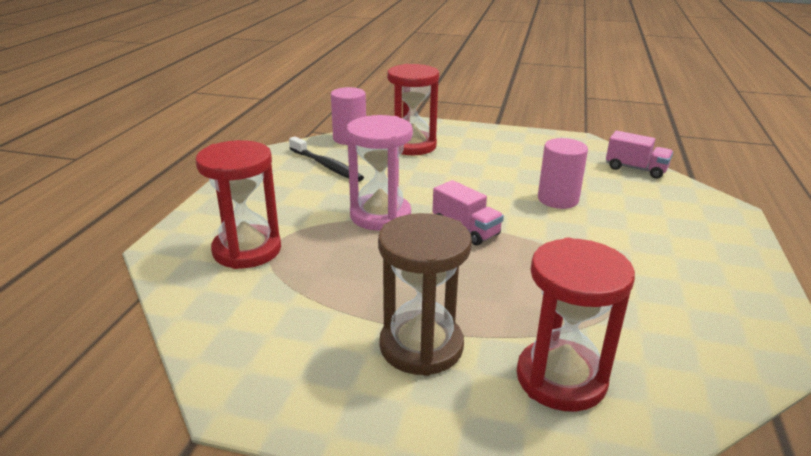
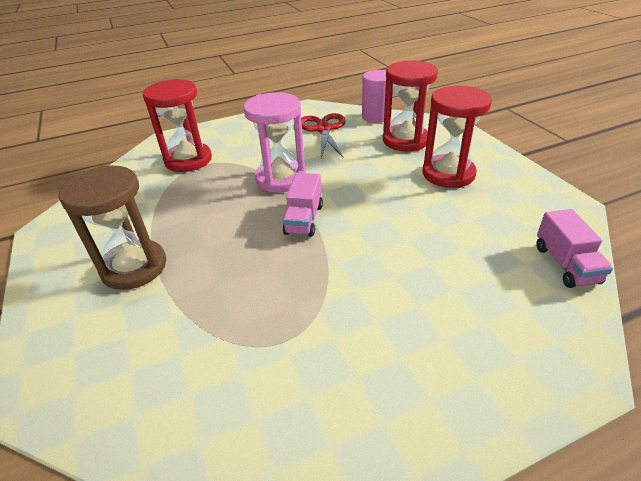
camera: 55 degrees right, 10 degrees up
(326, 165) = (323, 129): black toothbrush -> red scissors
(558, 199) = (418, 242): pink cylinder -> none
(561, 379) = (136, 349): red hourglass -> red hourglass (448, 174)

